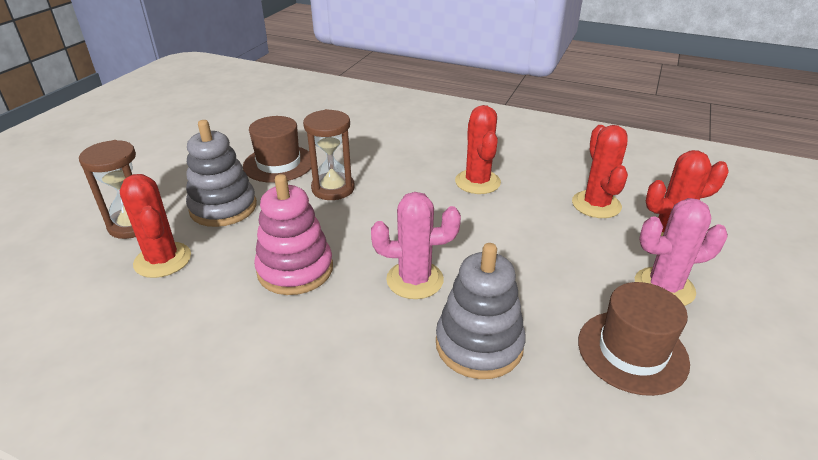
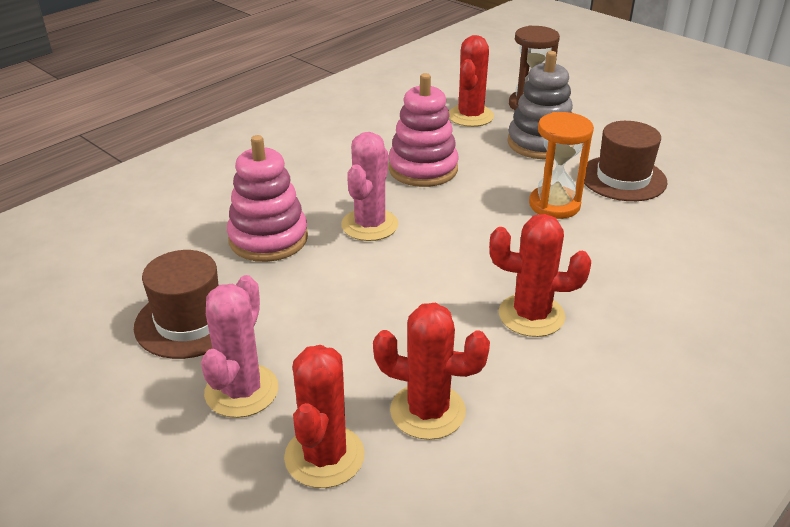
camera: 110 degrees right, 0 degrees up
(163, 260) = (470, 116): red cactus -> red cactus turned 60 degrees counterclockwise
(333, 188) = (554, 205): brown hourglass -> orange hourglass
(479, 344) = (268, 239): grey stacking toy -> pink stacking toy

